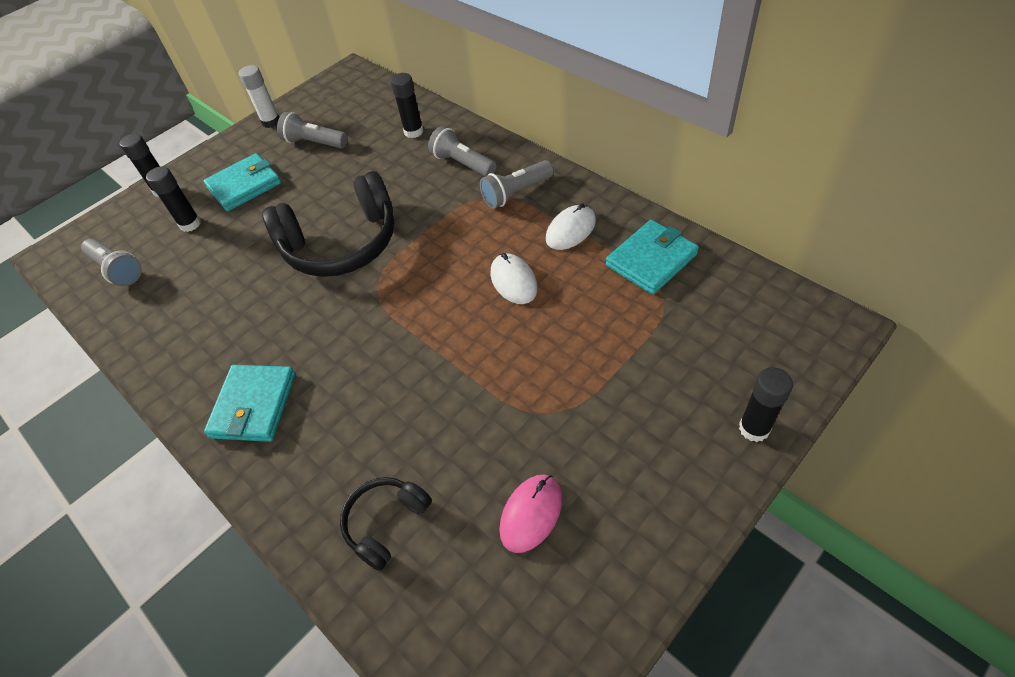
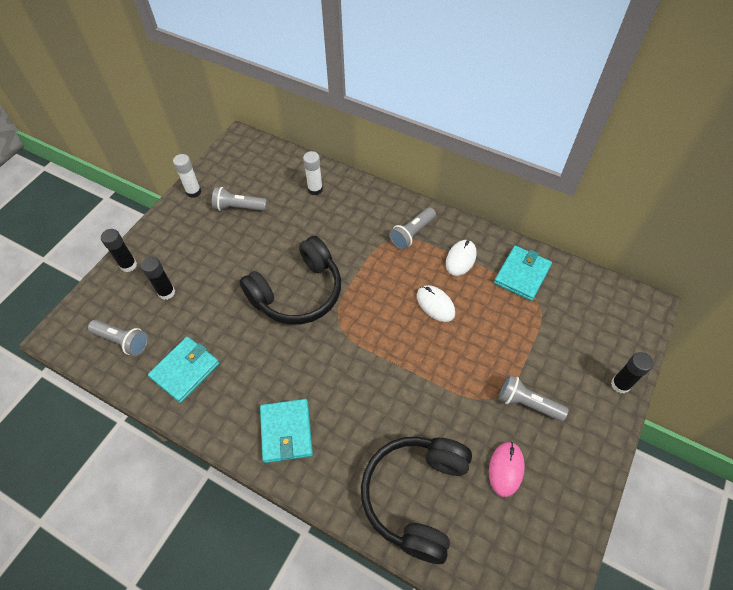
camera: 20 degrees left, 5 degrees up
(244, 185) = (197, 252): turquoise wallet -> turquoise wallet (185, 370)
(386, 523) = (415, 496): black headphones -> black headphones, size x1.97
(413, 132) = (315, 189): black glue stick -> white glue stick
(462, 164) = (363, 213): grey flashlight -> grey flashlight (527, 403)

